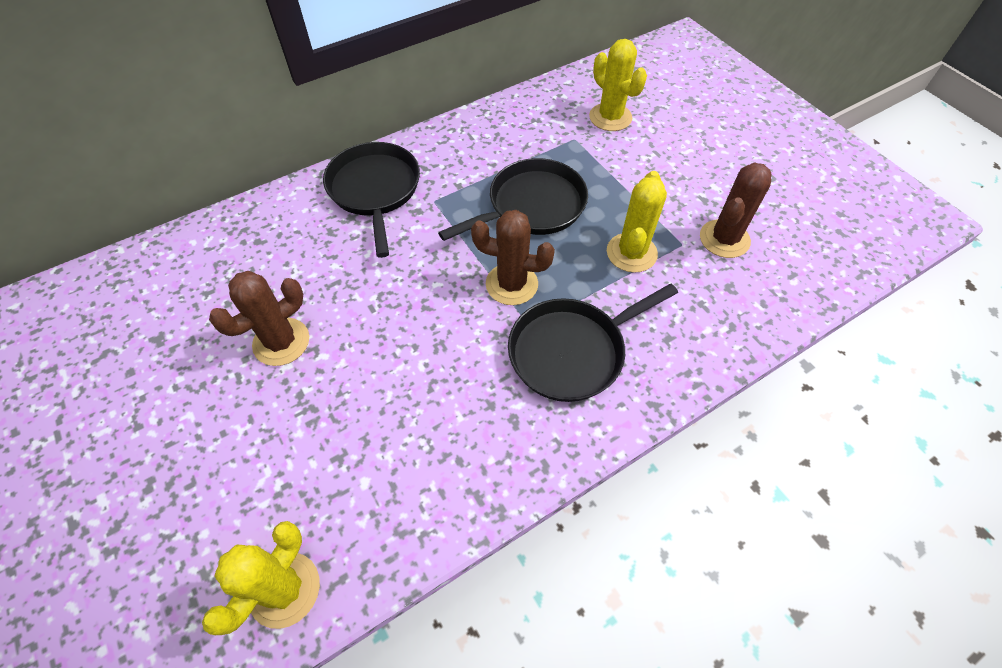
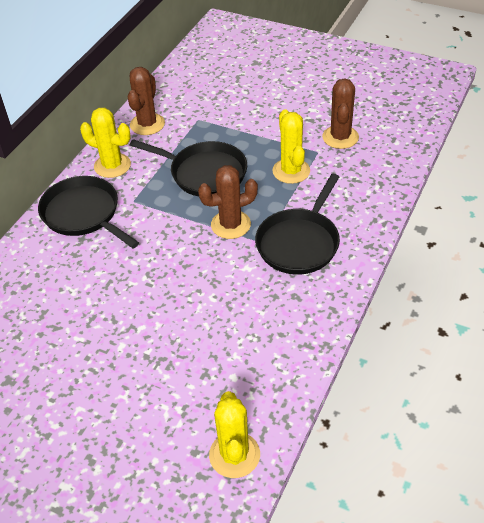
camera: 30 degrees left, 10 degrees down
(281, 342) = (104, 335): brown cactus -> brown cactus (147, 124)
(532, 206) = (204, 173): black pan -> black pan turned 90 degrees clockwise
(610, 117) = (211, 95): yellow cactus -> yellow cactus (112, 166)

